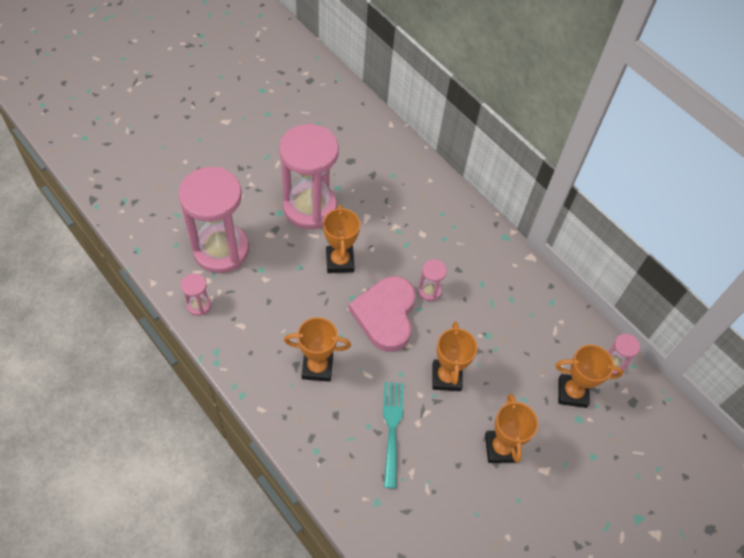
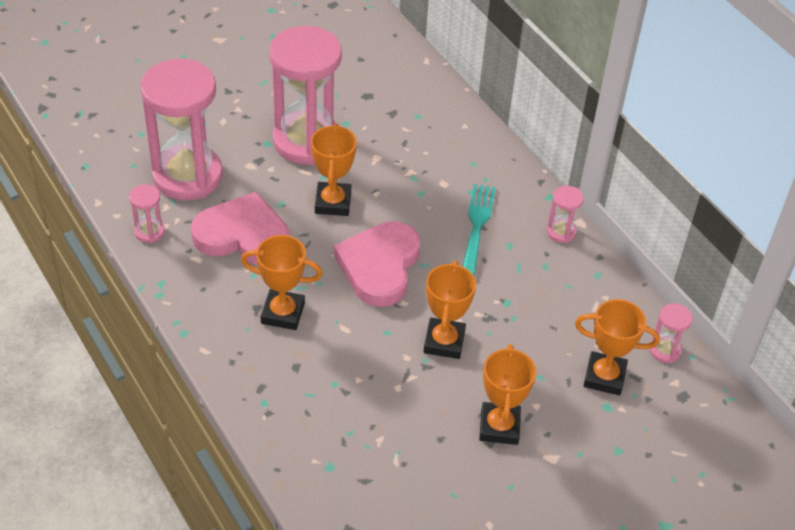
camera: 10 degrees right, 10 degrees down
(274, 299) = (243, 235): none -> pink heart
(392, 429) = (364, 390): turquoise fork -> turquoise fork (477, 227)
(429, 291) = (440, 246): pink hourglass -> pink hourglass (561, 232)

